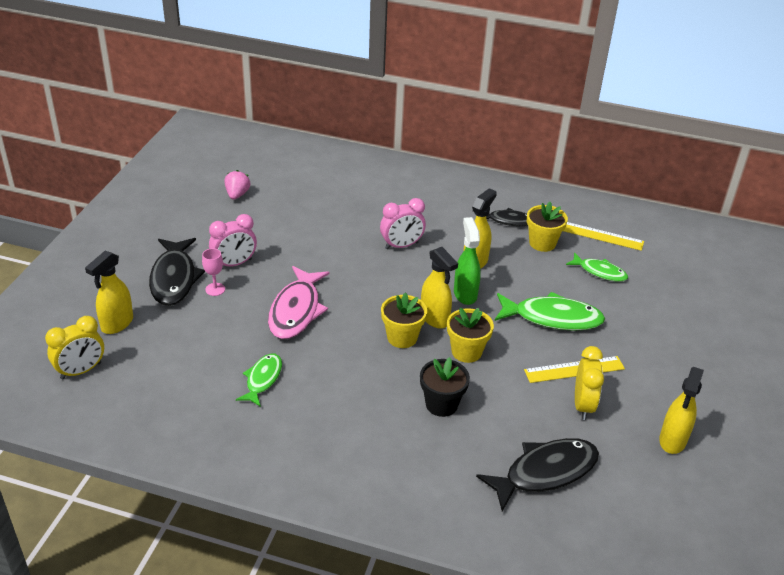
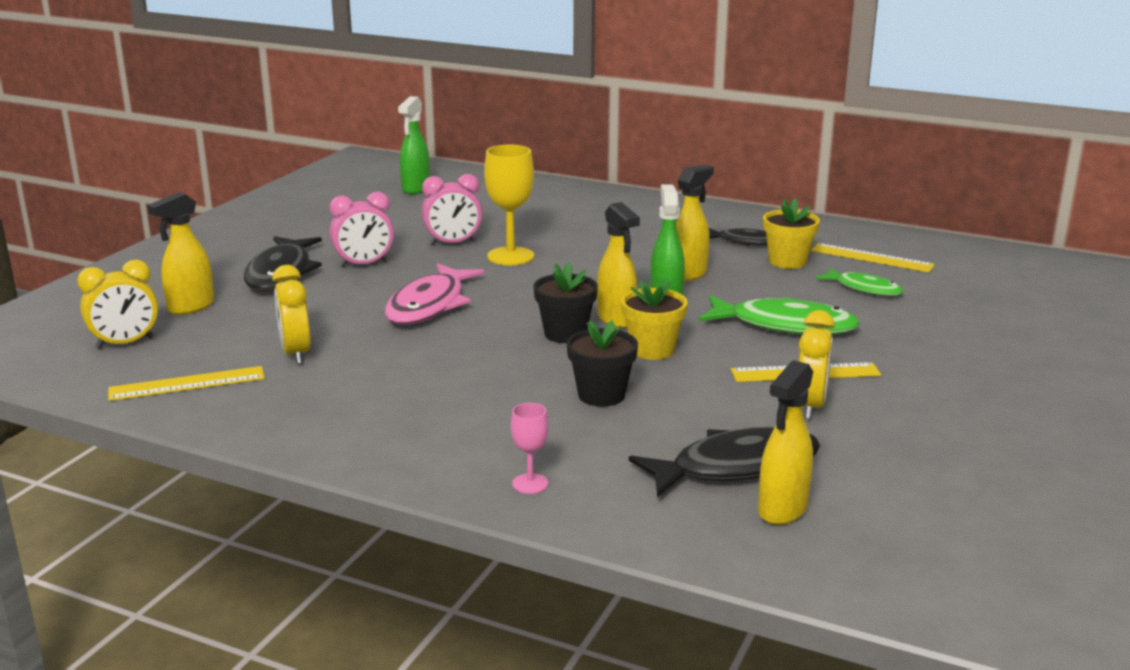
camera: 10 degrees right, 15 degrees down
(143, 414) = (187, 384): none -> yellow ruler
(213, 373) = (295, 353): none -> yellow clock
(215, 289) = (330, 284): pink goblet -> pink goblet (530, 484)
(237, 194) = (391, 211): pink strawberry -> none
(249, 165) = (416, 189): none -> green spray bottle
(262, 379) = (360, 361): green fish -> none
(342, 248) = (510, 256): none -> yellow goblet
(401, 246) = (591, 257): pink clock -> pink clock (453, 243)
(402, 337) = (565, 334): yellow flower pot -> black flower pot
(672, 440) = (941, 447): yellow spray bottle -> yellow spray bottle (782, 510)

